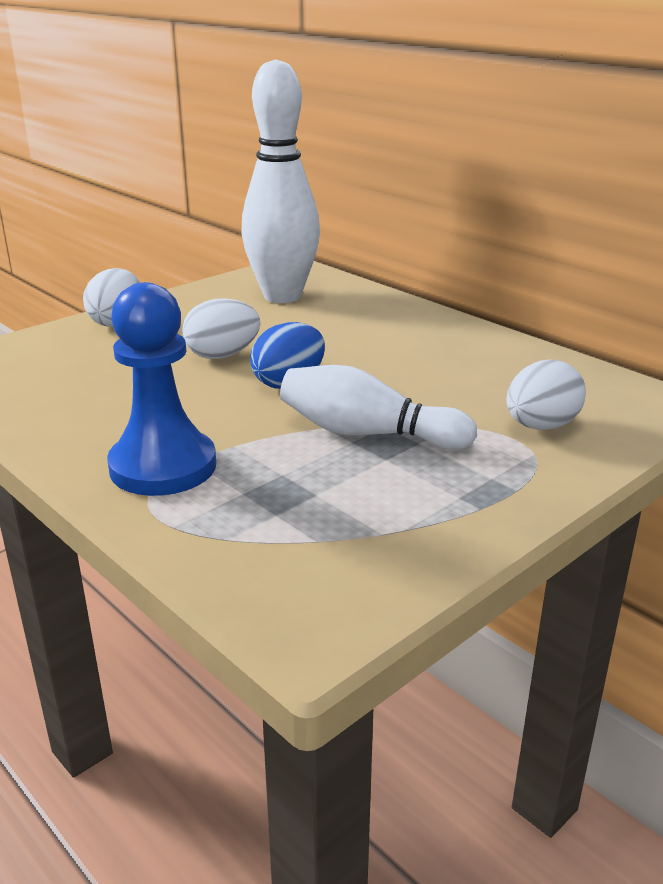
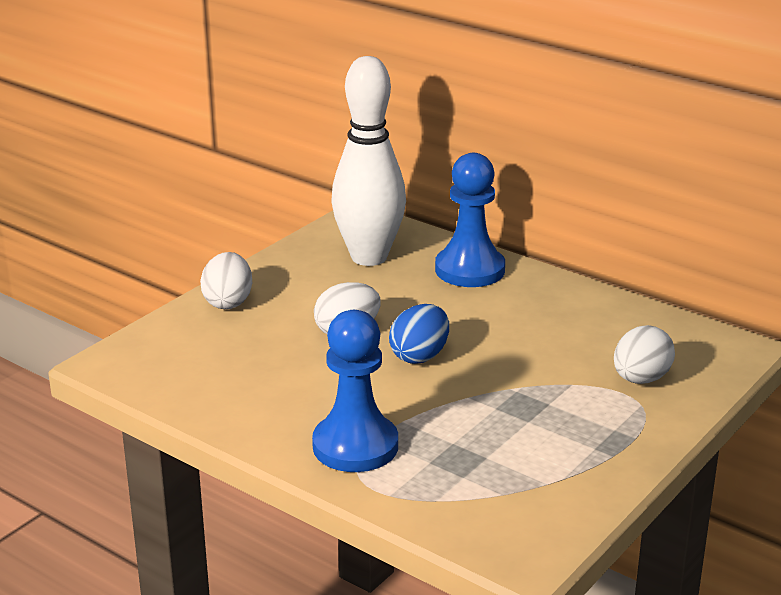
camera: 10 degrees left, 0 degrees up
(368, 433) = (506, 399): white bowling pin -> none
(381, 313) = (470, 270): none -> blue pawn

